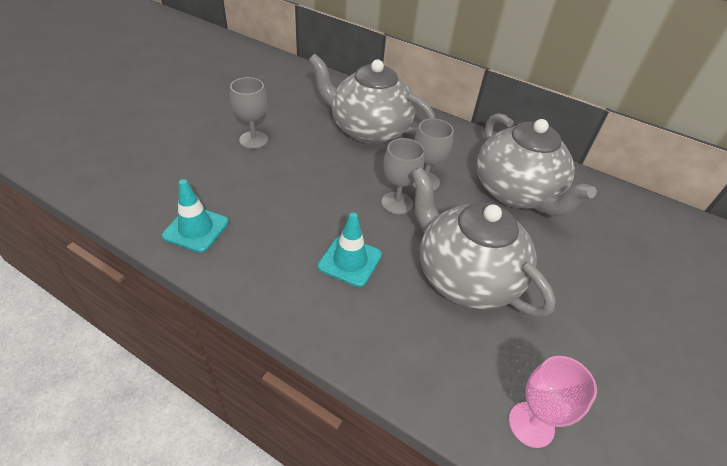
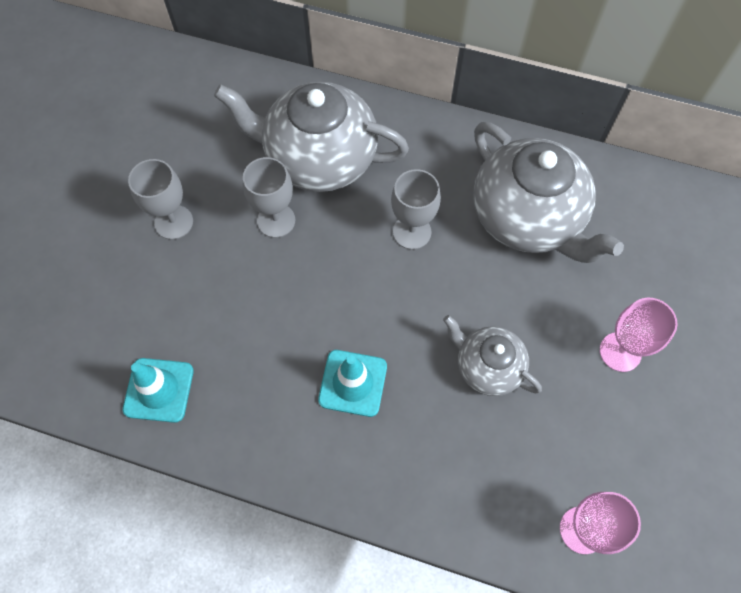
camera: 10 degrees left, 20 degrees up
(397, 203) = (386, 278): grey goblet -> grey goblet (276, 220)
(465, 276) = (487, 366): grey teapot -> grey teapot, size x0.55
(582, 293) = (620, 352): none -> pink goblet

